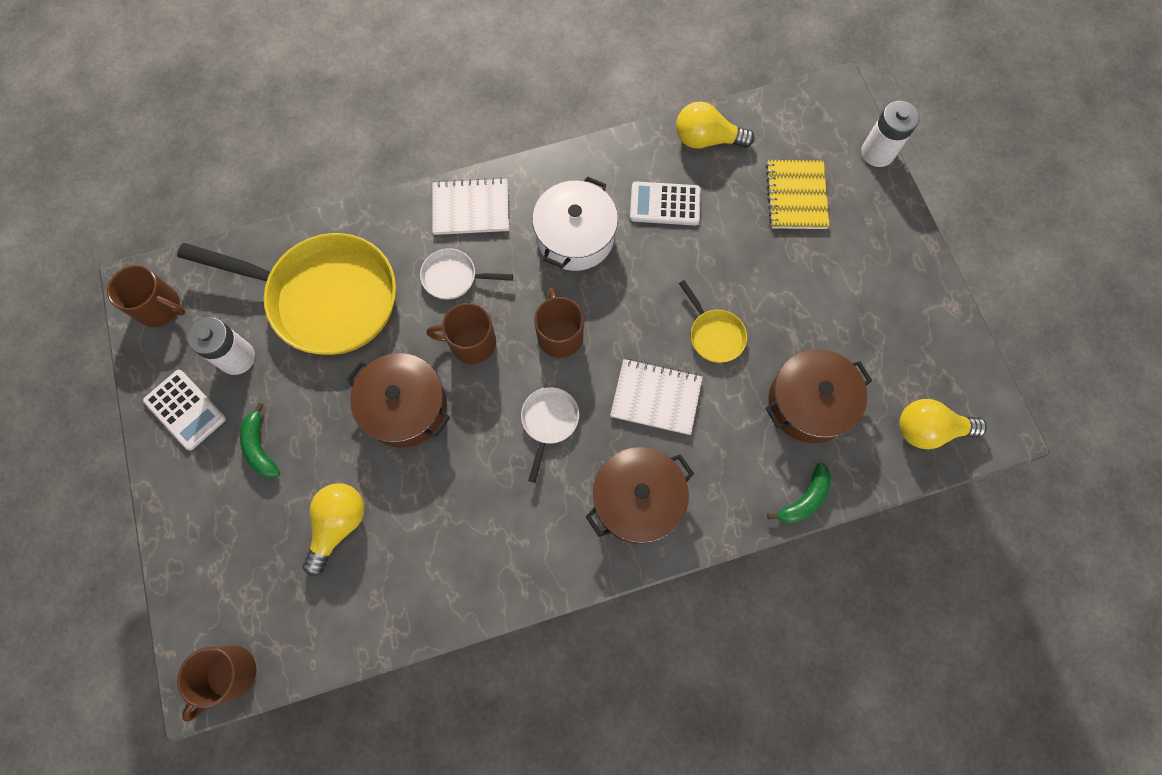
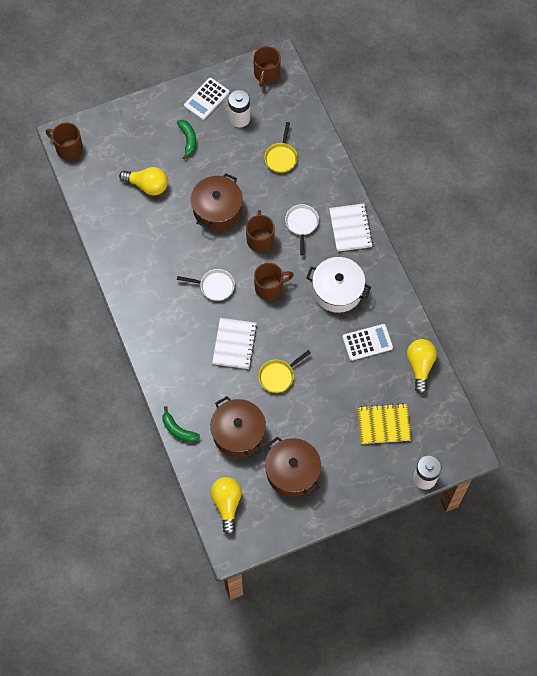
camera: 85 degrees right, 5 degrees down
(260, 447) = (188, 140): green banana -> green banana turned 105 degrees clockwise
(325, 297) = (281, 157): yellow pan -> yellow pan, size x0.43
(637, 500) = (171, 337): brown pot -> brown pot (292, 471)
(665, 204) = (367, 342): white calculator -> white calculator turned 75 degrees clockwise

